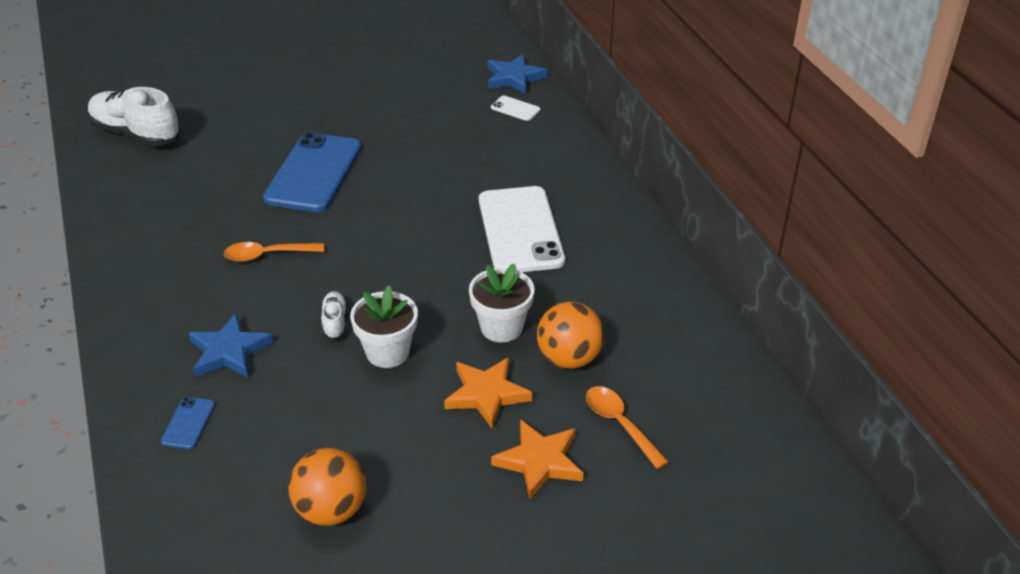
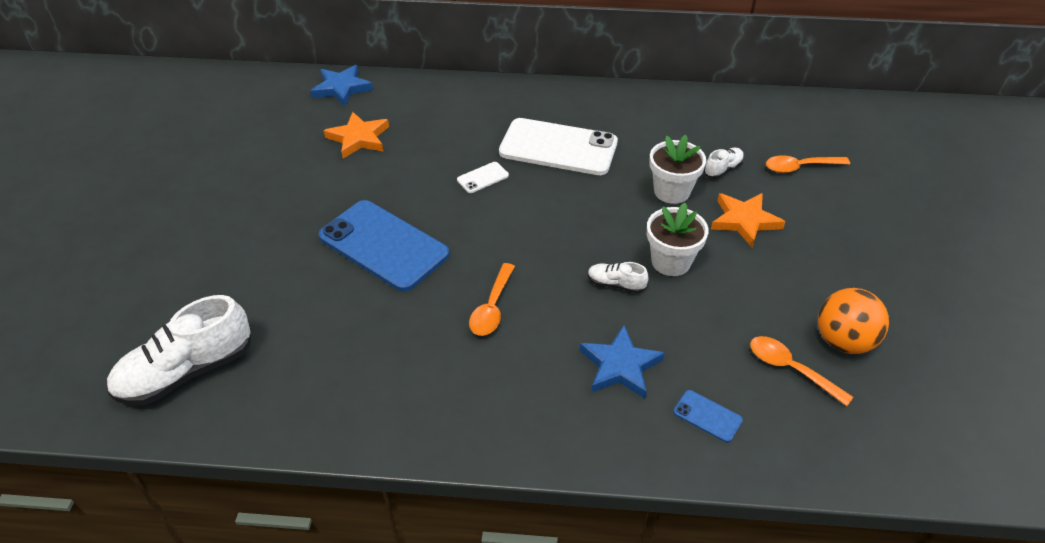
camera: 65 degrees left, 5 degrees up
(272, 473) = (790, 369): none -> orange spoon
(515, 109) = (389, 101): white phone -> white phone (482, 178)
(539, 461) = (824, 215): orange star -> orange star (359, 138)
(569, 358) = (723, 169): orange ball -> white shoe

